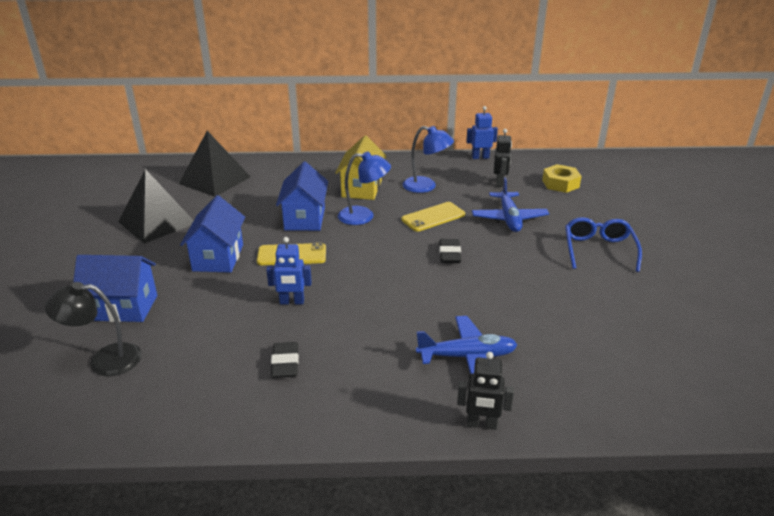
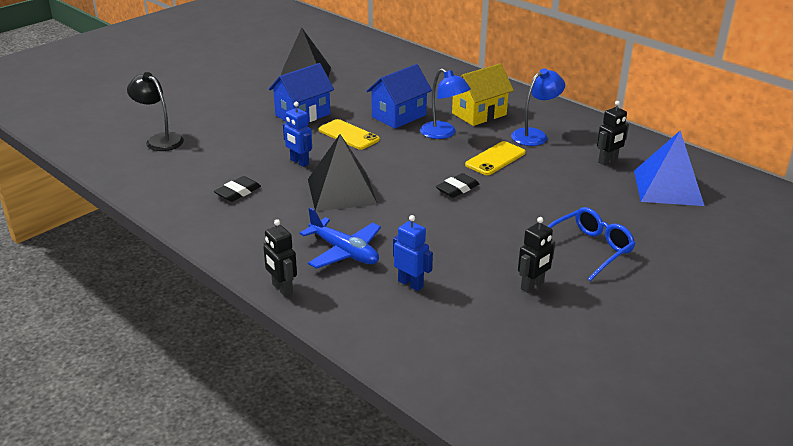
camera: 45 degrees right, 0 degrees up
(123, 308) = (209, 117): blue house -> none
(214, 180) = (385, 63): black pyramid -> black pyramid (341, 191)
(426, 186) = (535, 135): blue lamp -> blue lamp turned 105 degrees counterclockwise
(433, 217) = (495, 159): yellow phone -> yellow phone turned 60 degrees counterclockwise
(480, 157) = (632, 134): blue robot -> blue robot (410, 284)
(509, 218) = (558, 189): blue plane -> none
(560, 184) = (668, 187): yellow nut -> blue pyramid
(618, 297) = (532, 286): none -> black robot

